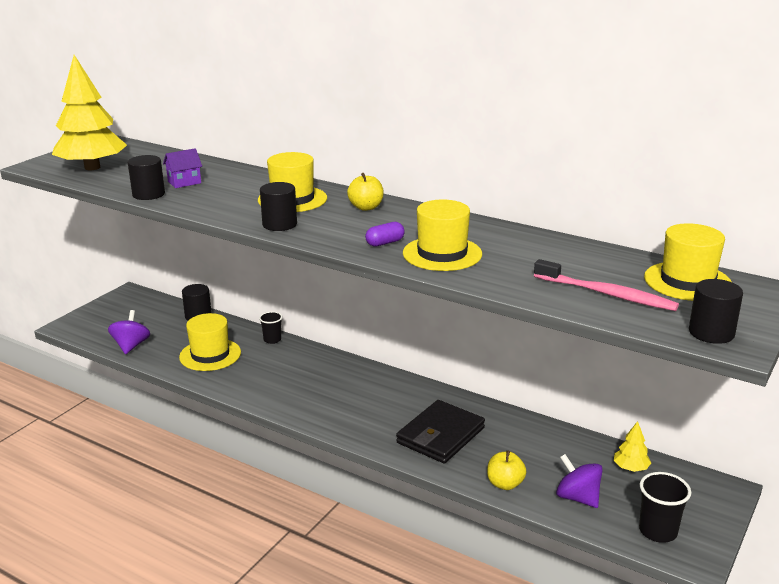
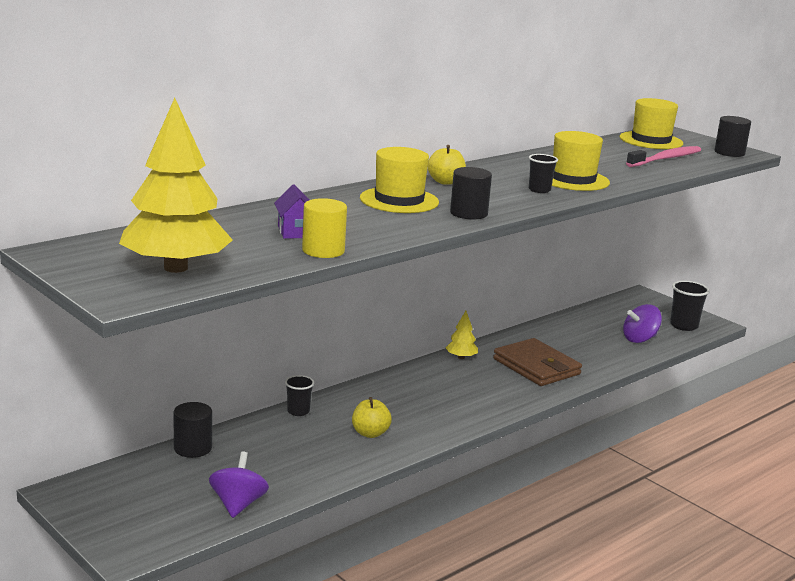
camera: 75 degrees left, 5 degrees down
(131, 346) = (238, 504): purple spinning top -> purple spinning top turned 75 degrees clockwise
(148, 194) = (323, 251): black cylinder -> yellow cylinder
(210, 355) = (305, 453): yellow hat -> none
(385, 243) = (539, 190): purple capsule -> black cup
(441, 435) = (536, 367): black wallet -> brown wallet
(505, 484) = (615, 358): yellow apple -> yellow apple (370, 433)
(630, 468) = (608, 314): yellow tree -> yellow tree (461, 357)

